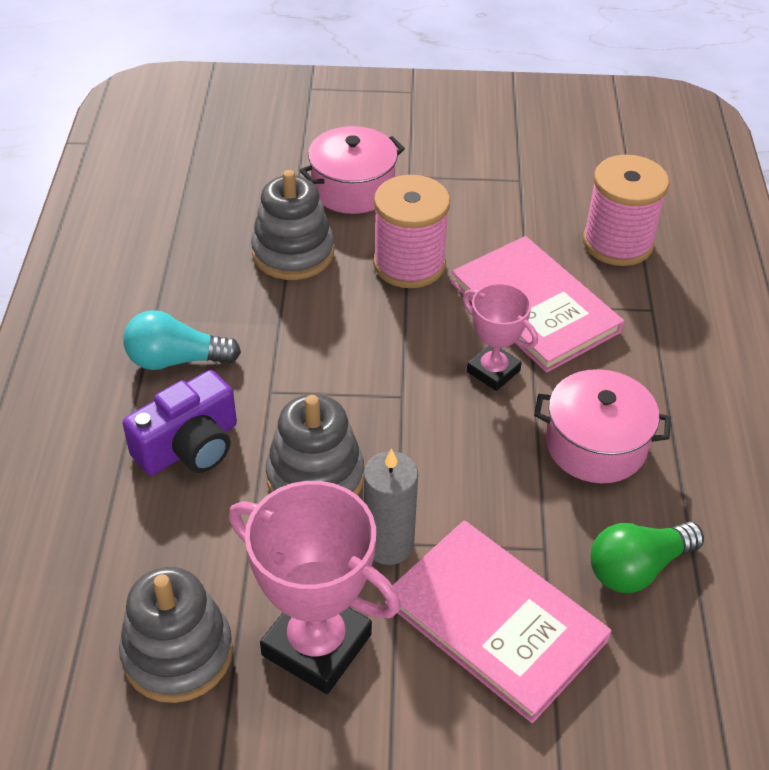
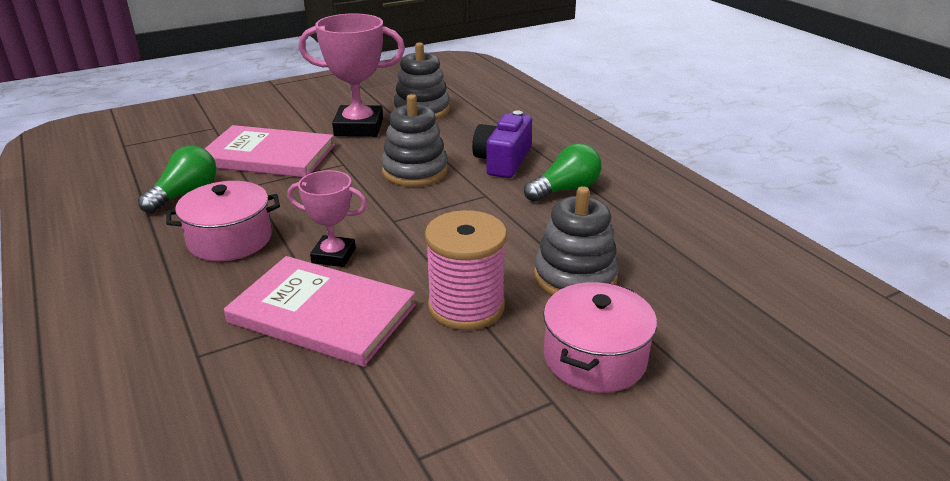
camera: 150 degrees right, 15 degrees down
(176, 360) = (565, 189): turquoise light bulb -> green light bulb
(388, 544) = (348, 162): grey candle -> none
(617, 243) = (254, 417): pink spool -> none

